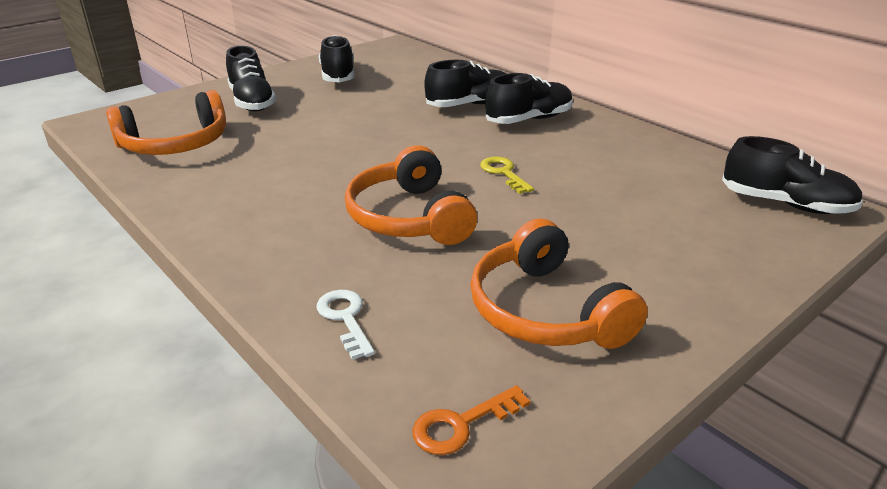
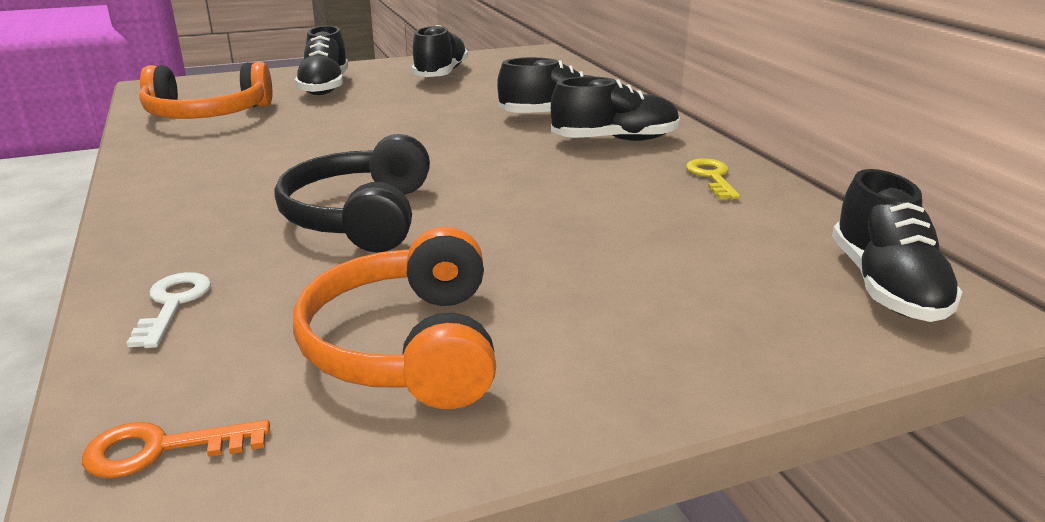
camera: 20 degrees right, 5 degrees down
(409, 217) = (360, 217): orange headphones -> black headphones
(503, 173) = (522, 190): yellow key -> yellow key (712, 177)
(786, 204) = (885, 286): black shoe -> black shoe turned 45 degrees clockwise

